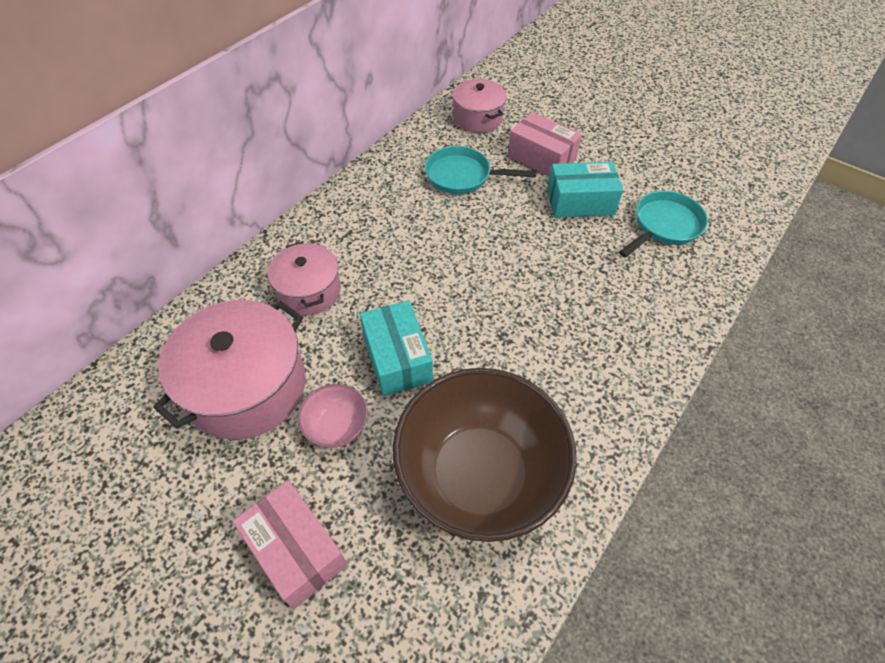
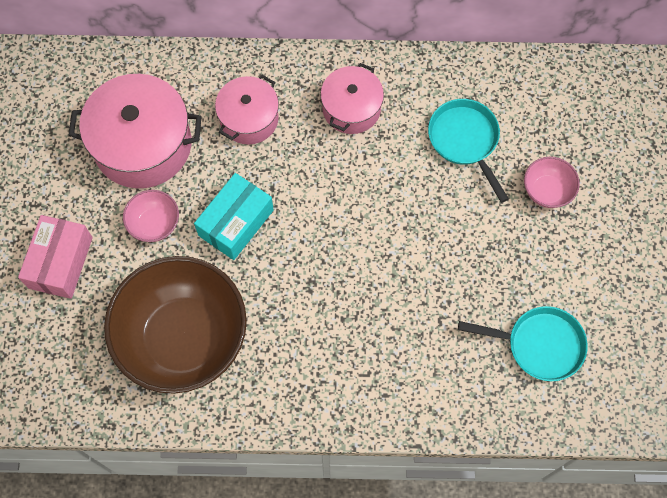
camera: 55 degrees right, 15 degrees up
(477, 118) = (558, 101): pink pot -> pink pot (351, 108)
(541, 158) = (547, 191): pink box -> pink bowl
(580, 202) = (512, 257): turquoise box -> none

